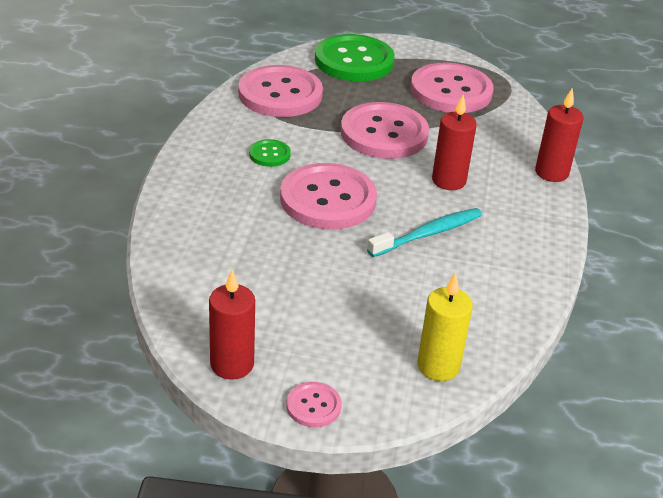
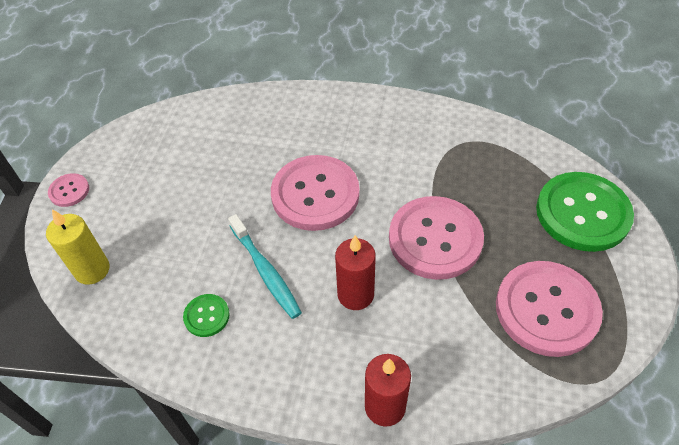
camera: 95 degrees right, 15 degrees up
(232, 364) = (118, 145): red candle -> none
(269, 154) = (380, 151): green button -> green button (206, 316)
(280, 94) = (489, 153): pink button -> none

